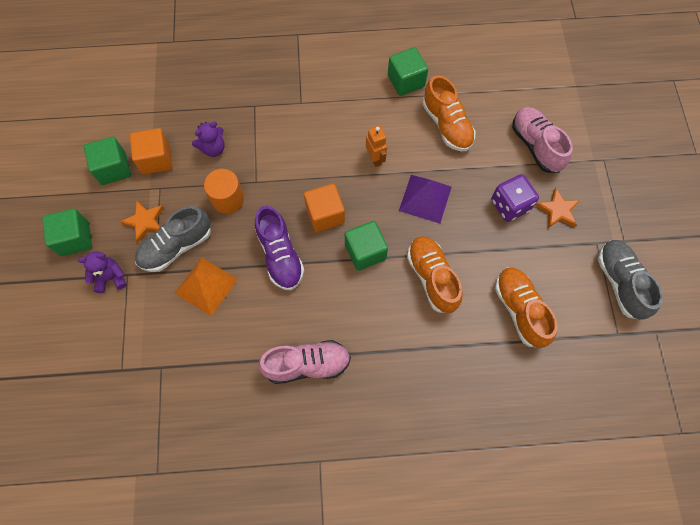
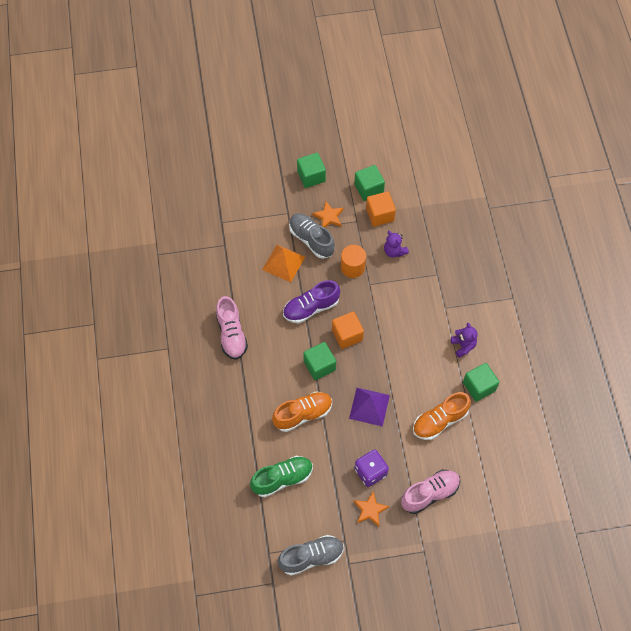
camera: 85 degrees right, 5 degrees down
(110, 278) = (284, 203): purple teddy bear -> purple teddy bear (463, 346)
(375, 159) = (400, 367): orange robot -> none
(520, 310) = (282, 479): orange shoe -> green shoe

